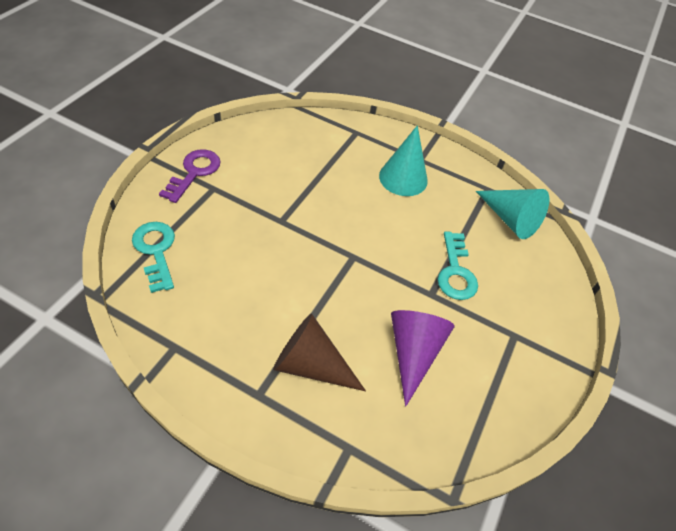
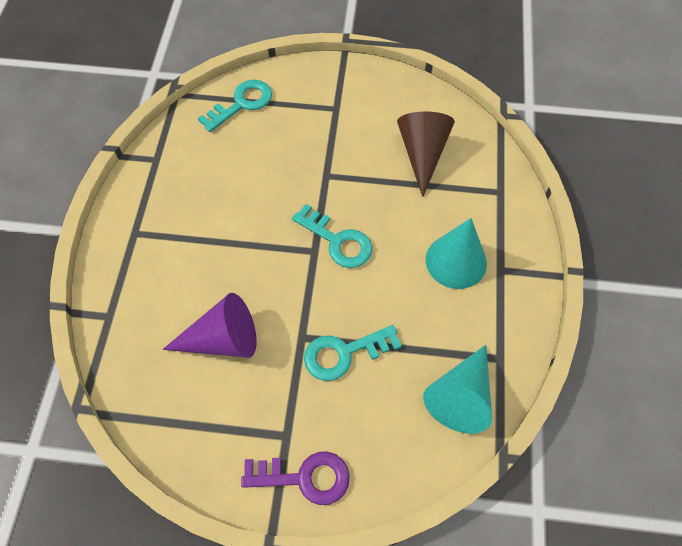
camera: 75 degrees right, 10 degrees up
(194, 172) = (346, 86): purple key -> purple key (305, 477)
(311, 365) = (176, 259): brown cone -> brown cone (422, 154)
(352, 237) = (338, 241): none -> turquoise key

